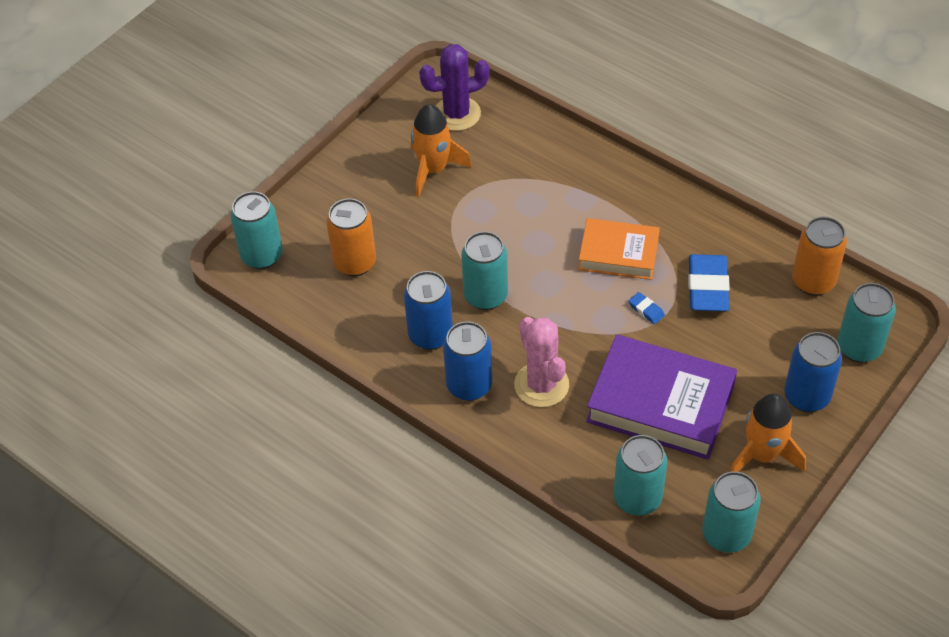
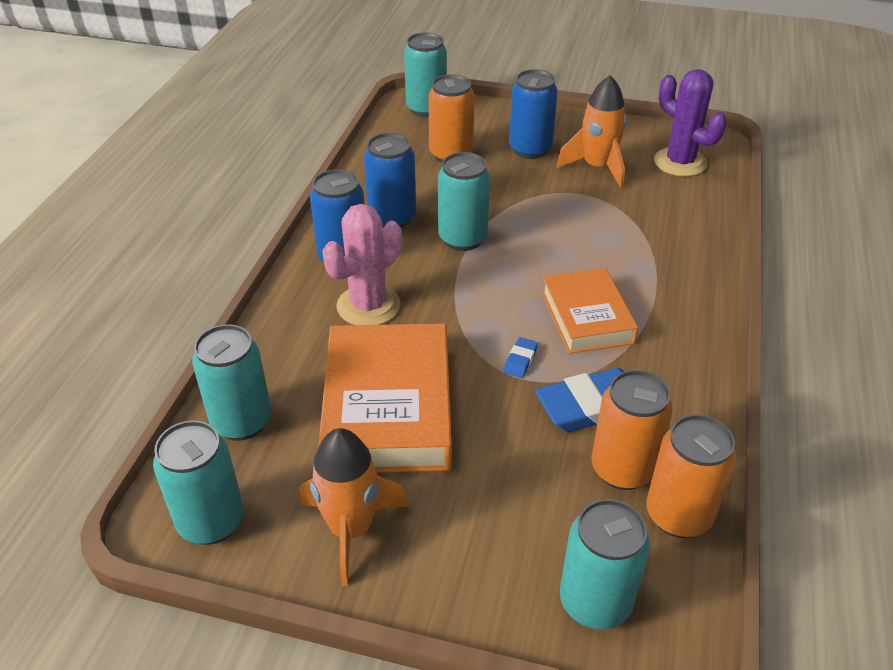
camera: 65 degrees right, 10 degrees down
(660, 404) = (388, 407): purple book -> orange book
(767, 293) = (622, 469): none -> orange can
(806, 396) = (472, 556): blue can -> blue can (530, 149)

